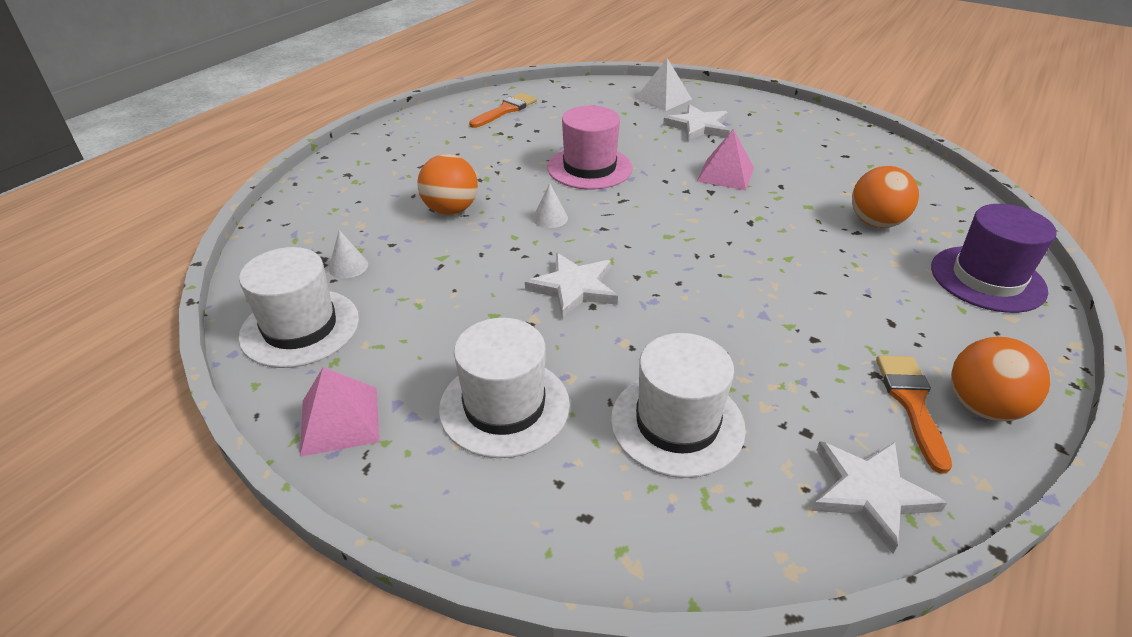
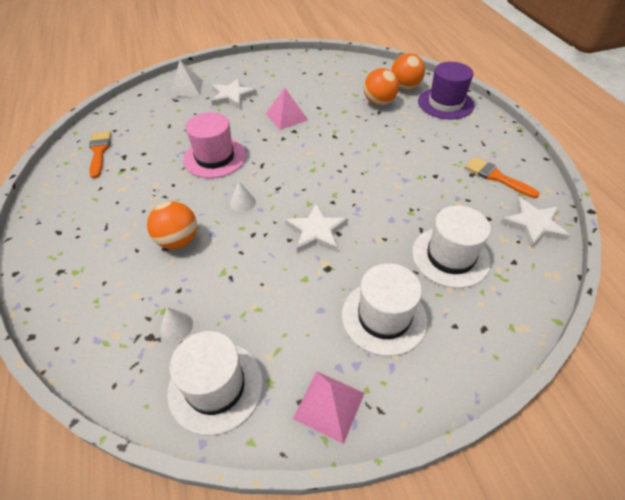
camera: 50 degrees left, 10 degrees up
(982, 407) = (513, 161): orange ball -> orange ball (405, 87)

